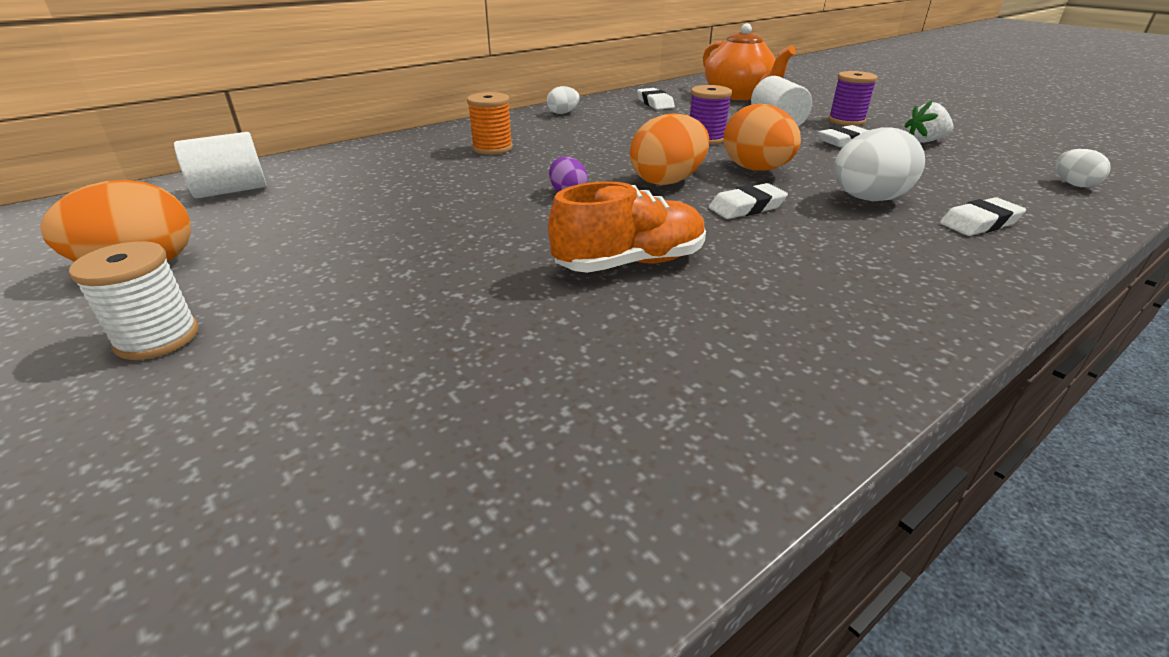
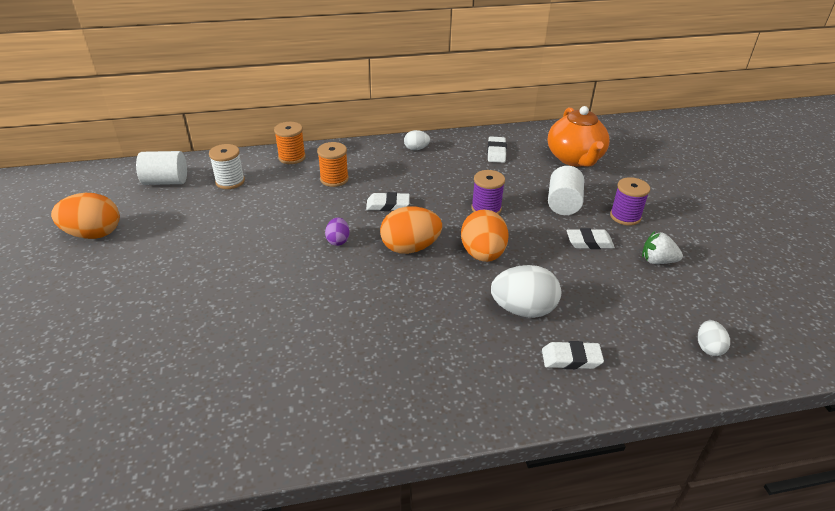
camera: 25 degrees right, 5 degrees up
(157, 338) = (75, 288): white spool -> white spool (230, 181)
(410, 141) = (292, 157): none -> orange spool
(630, 263) = (314, 314): orange shoe -> none
(746, 207) = (432, 290): white eraser -> white eraser (388, 205)

